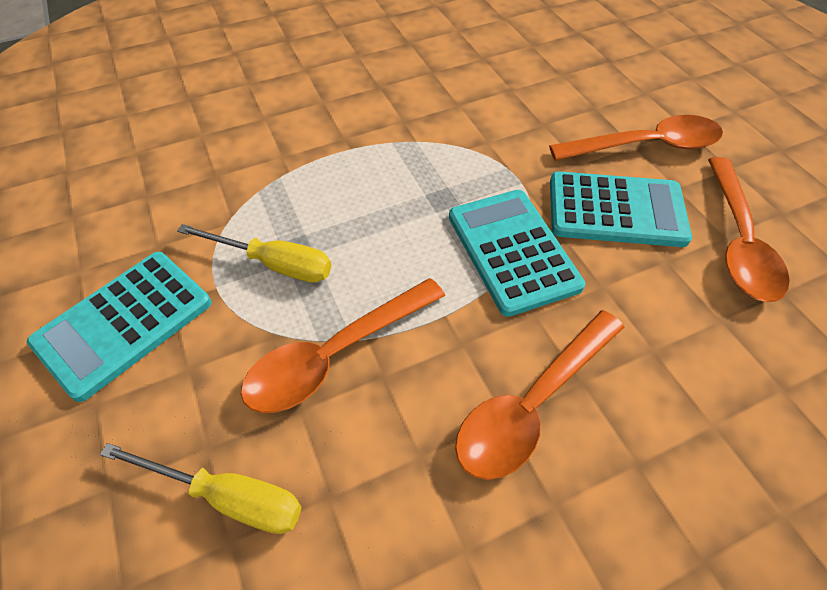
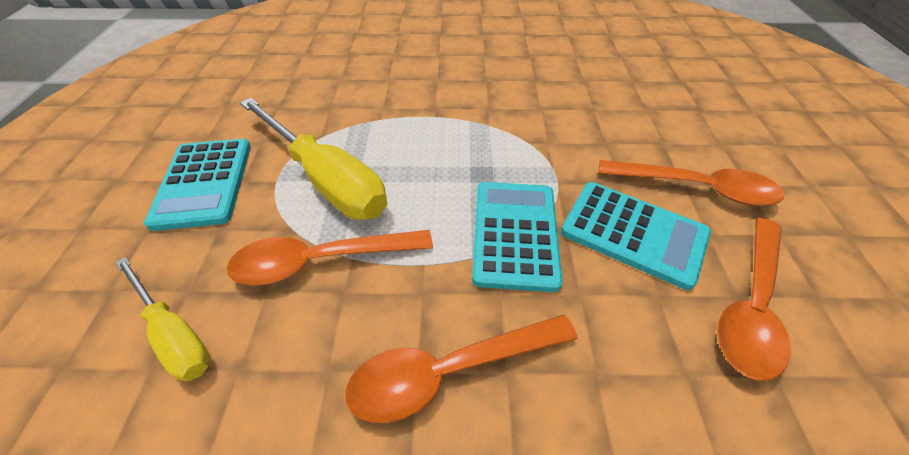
camera: 25 degrees right, 5 degrees down
(124, 323) = (204, 183): turquoise calculator -> turquoise calculator turned 75 degrees counterclockwise
(274, 264) = (325, 179): yellow screwdriver -> yellow screwdriver, size x1.73

